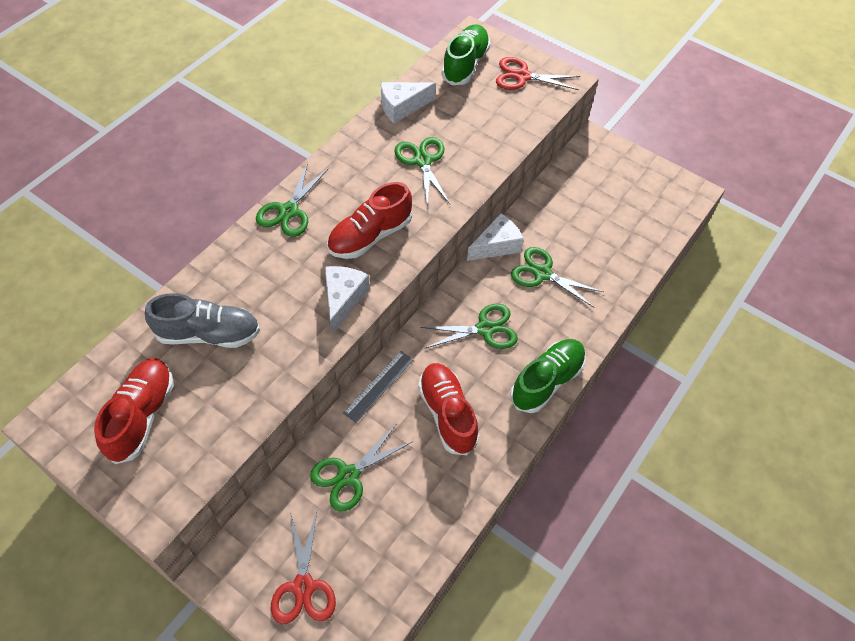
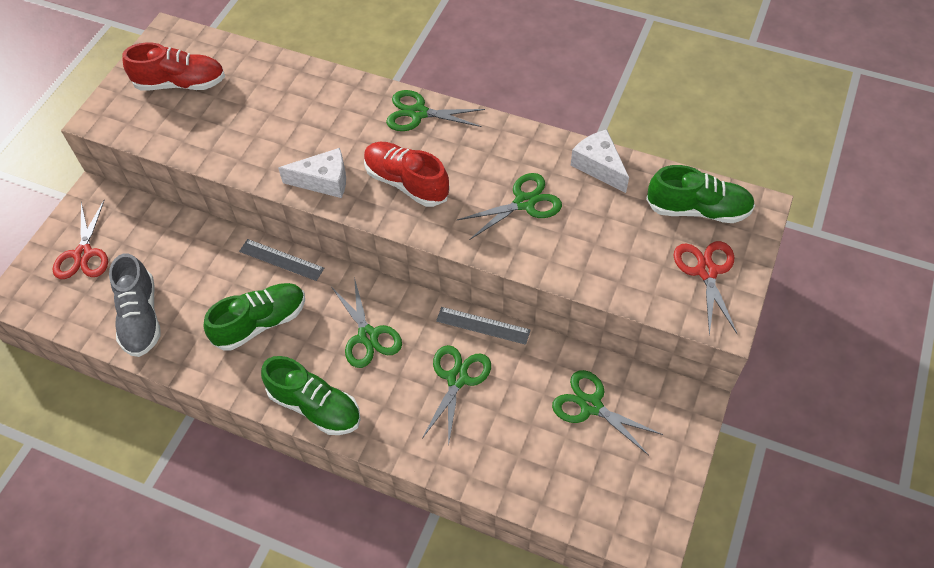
camera: 80 degrees right, 0 degrees up
(208, 334) = (266, 99): grey shoe -> grey shoe (141, 317)
(303, 587) = (83, 254): red scissors -> red scissors turned 75 degrees counterclockwise
(348, 475) = (186, 259): green scissors -> green scissors (591, 405)
(447, 414) = (261, 323): red shoe -> green shoe
(496, 245) = (483, 325): white cheese -> grey ruler

